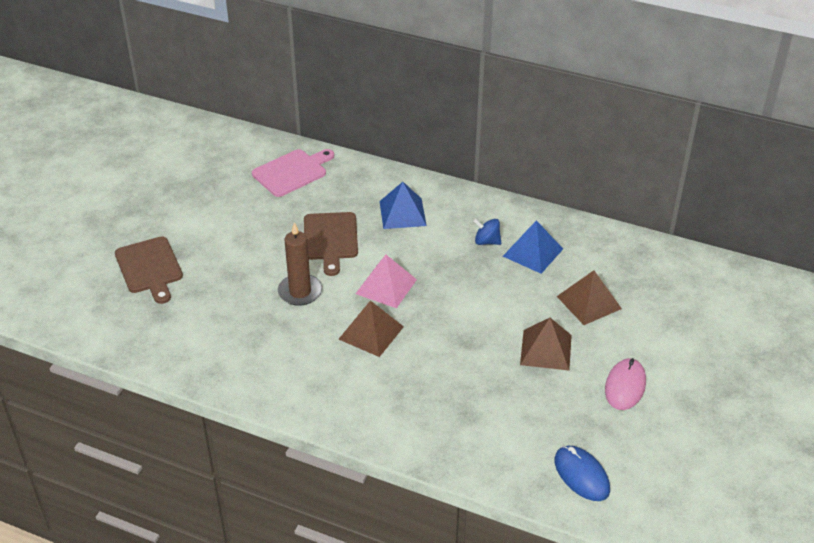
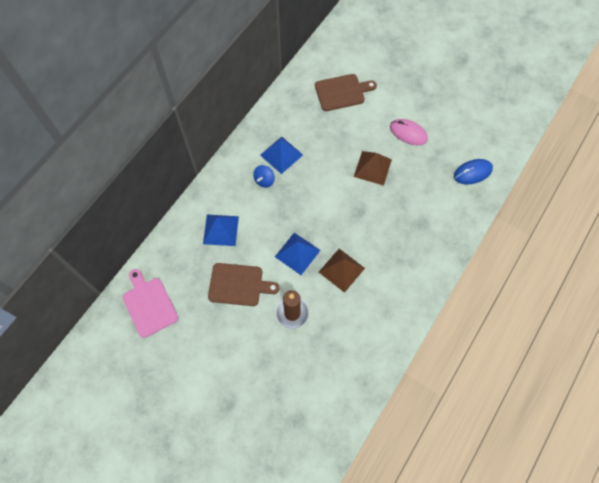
camera: 80 degrees left, 25 degrees up
(150, 268) = (242, 428): brown cutting board -> brown cutting board (342, 92)
(386, 286) = (297, 253): pink pyramid -> blue pyramid
(588, 302) = (335, 134): brown pyramid -> none

